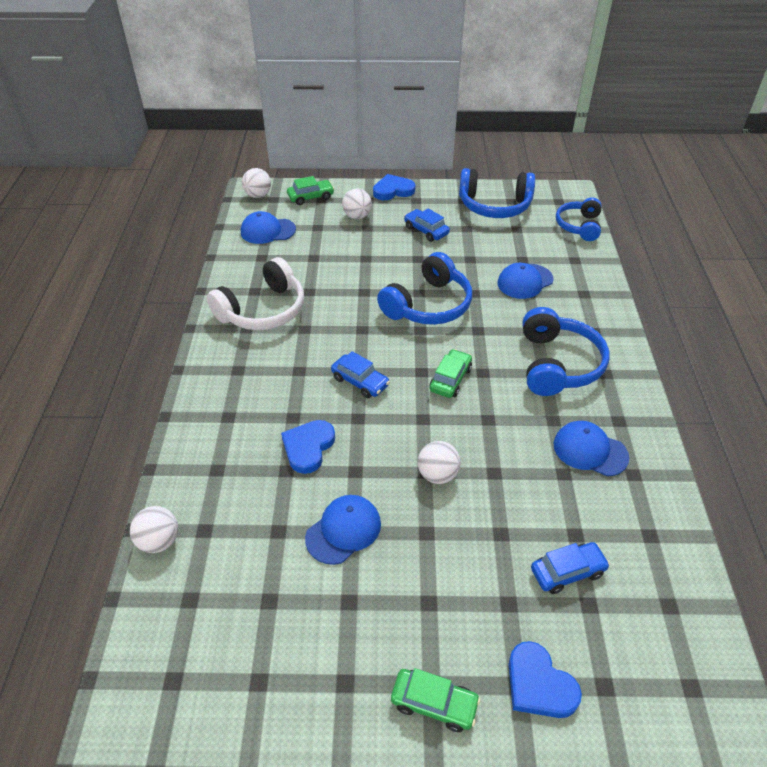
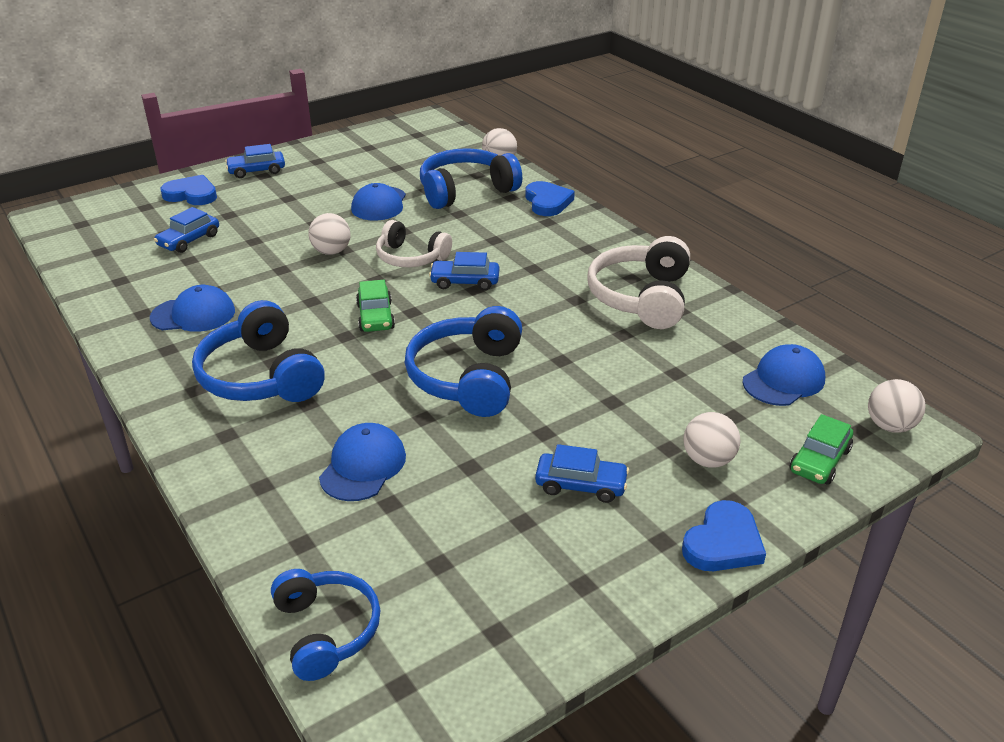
camera: 145 degrees right, 10 degrees down
(308, 447) = (457, 229): blue heart -> blue heart (547, 202)
(377, 430) = (411, 257): none -> white headphones
(434, 703) = (257, 171): green car -> blue car
(494, 205) = (518, 601): blue headphones -> blue headphones (466, 191)

